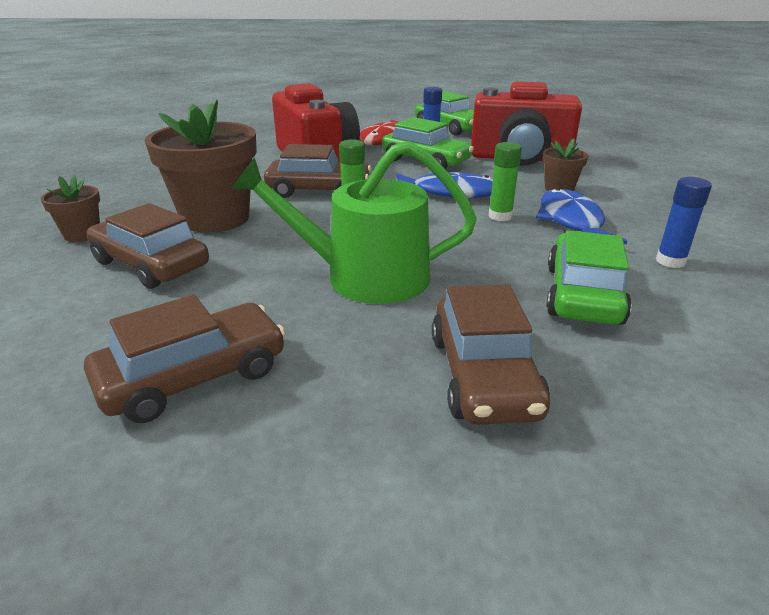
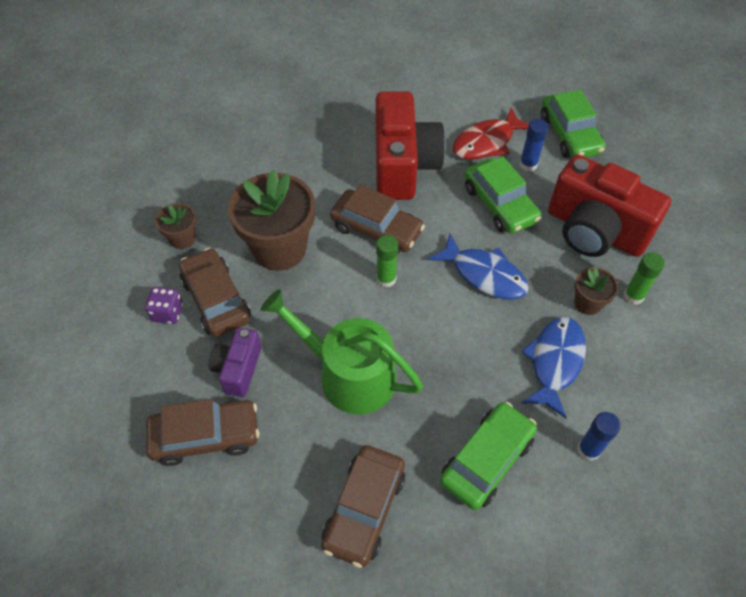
camera: 25 degrees right, 25 degrees up
(81, 287) = (168, 313): none -> purple dice
(212, 306) = (238, 369): none -> purple camera
(500, 216) = (501, 330): green glue stick -> green glue stick (633, 296)

